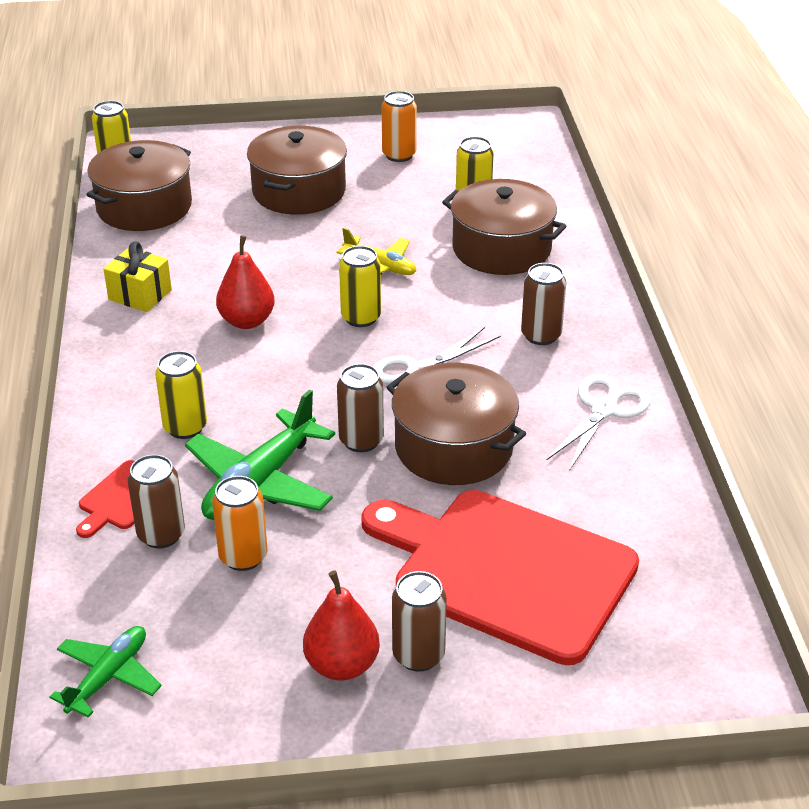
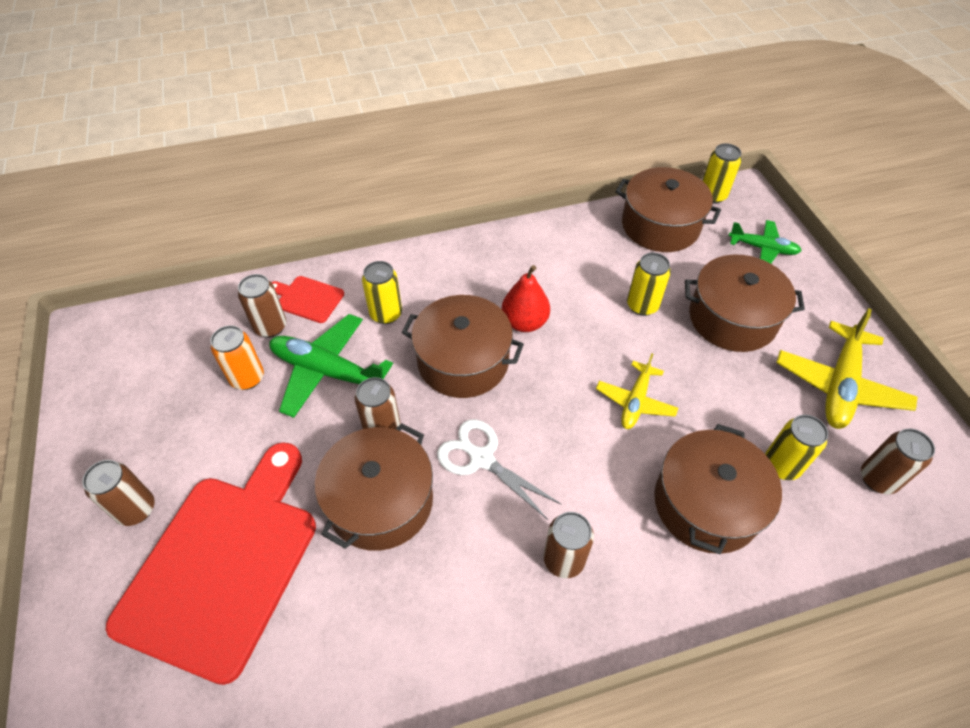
camera: 80 degrees right, 15 degrees up
(108, 677) = (142, 331): green plane -> green plane (762, 248)
(140, 295) = (540, 251): yellow gift -> none
(285, 372) = (463, 361): none -> brown pot
(342, 665) = (133, 459): red pear -> none
(361, 317) = (551, 400): yellow can -> yellow can (642, 305)
(399, 155) = (839, 385): orange can -> yellow plane
(497, 162) = (877, 479): none -> brown can
(604, 409) = (453, 635): white scissors -> none

